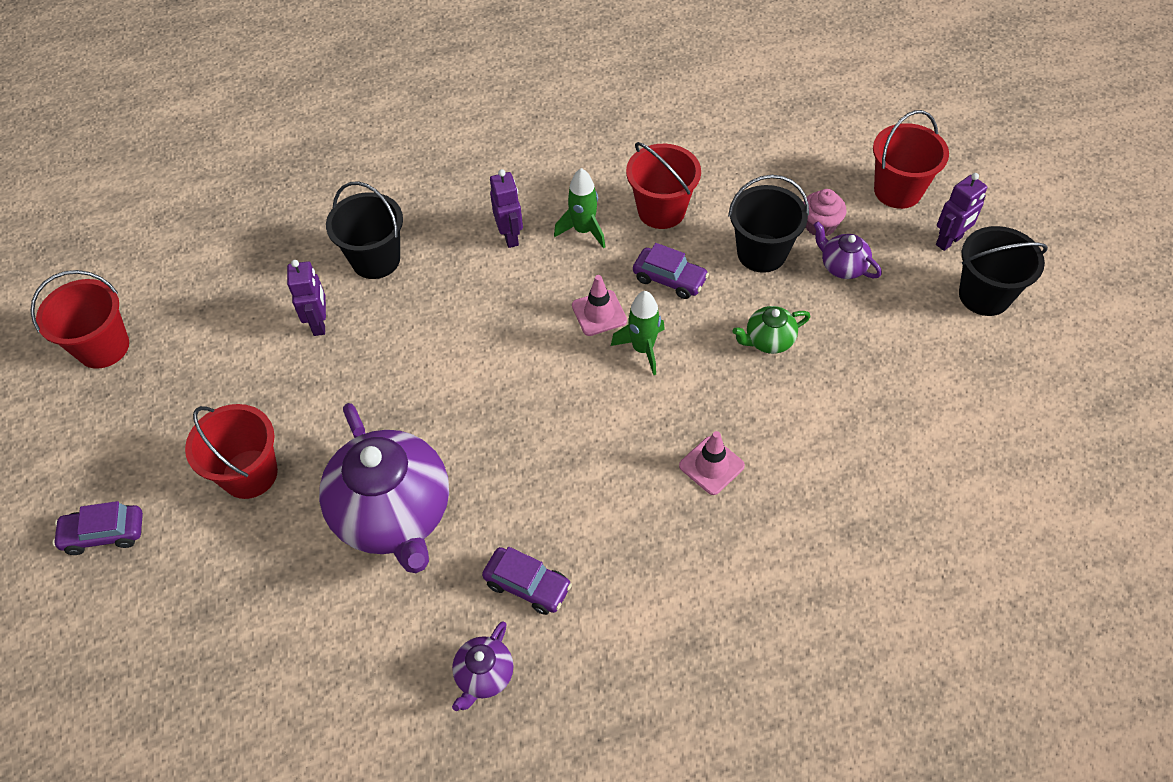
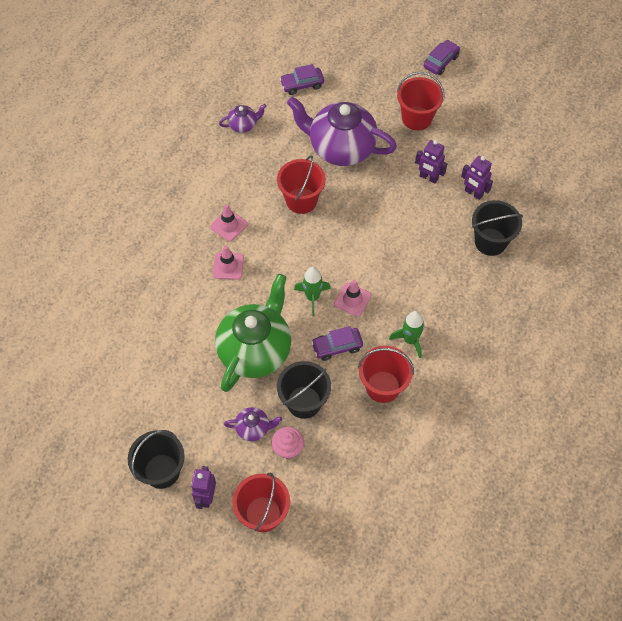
camera: 135 degrees right, 5 degrees up
(103, 347) = (548, 113): red bucket -> red bucket (301, 200)
(484, 675) = (243, 125): purple teapot -> purple teapot turned 90 degrees clockwise
(510, 236) = (442, 306): purple robot -> purple robot (428, 178)
(527, 585) = (259, 164): purple car -> purple car (302, 84)
(659, 522) = (229, 225): none -> pink traffic cone
(768, 340) = (255, 350): green teapot -> green teapot, size x2.26

